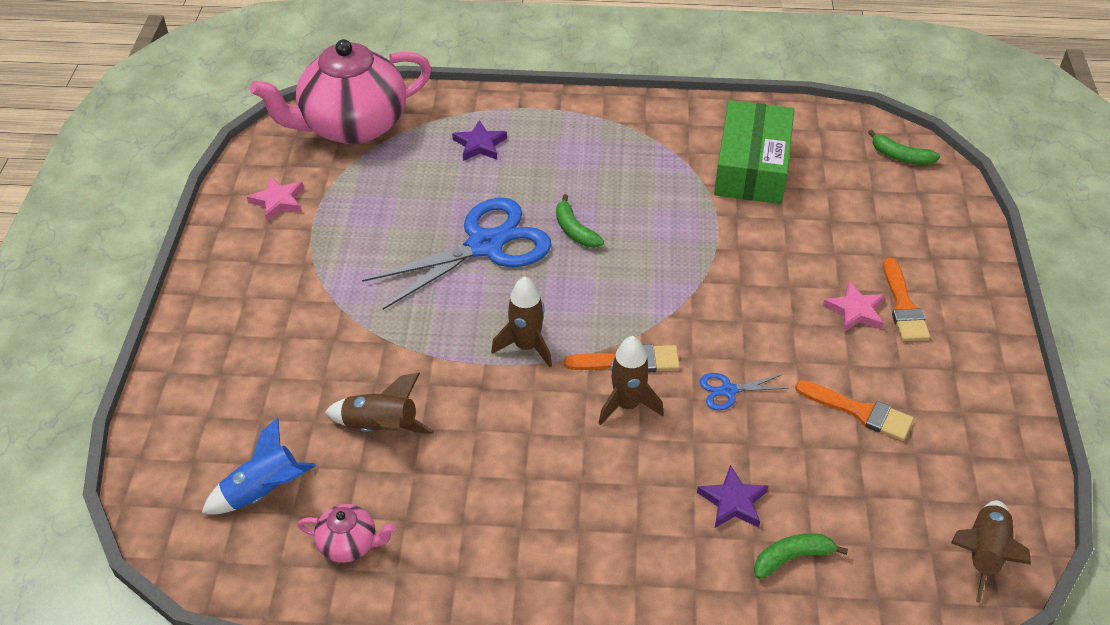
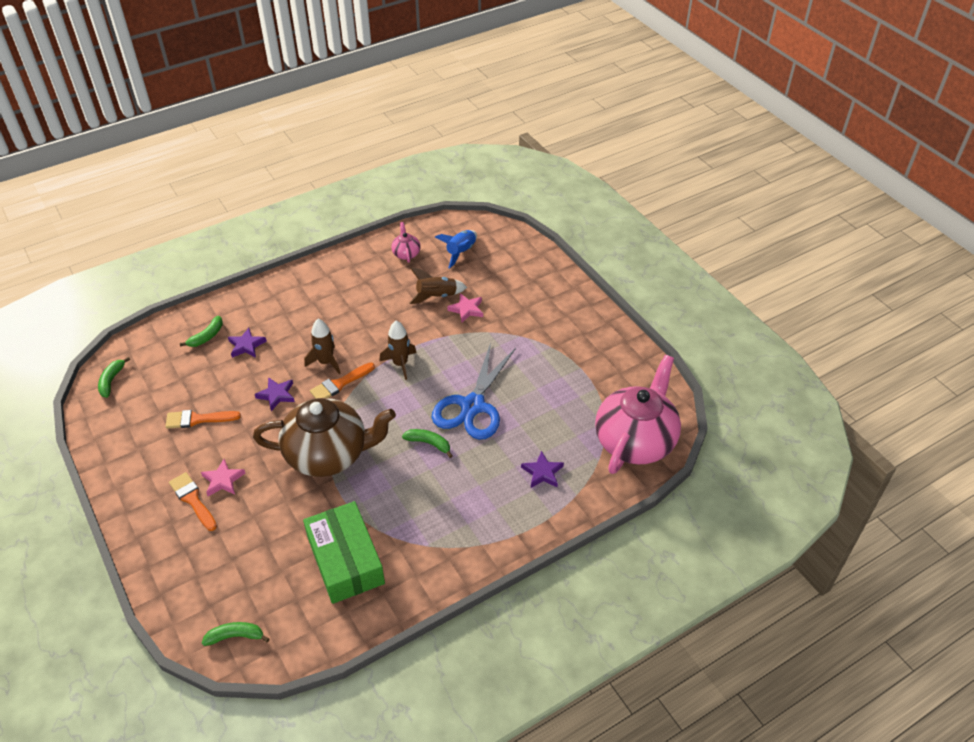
camera: 145 degrees right, 0 degrees up
(278, 201) = (614, 369): pink star -> pink star (466, 309)
(349, 544) = (406, 253): pink teapot -> pink teapot turned 105 degrees clockwise
(704, 277) = (328, 454): none -> brown teapot
(728, 391) = (276, 395): blue scissors -> purple star
(983, 554) = (111, 381): brown rocket -> green banana

